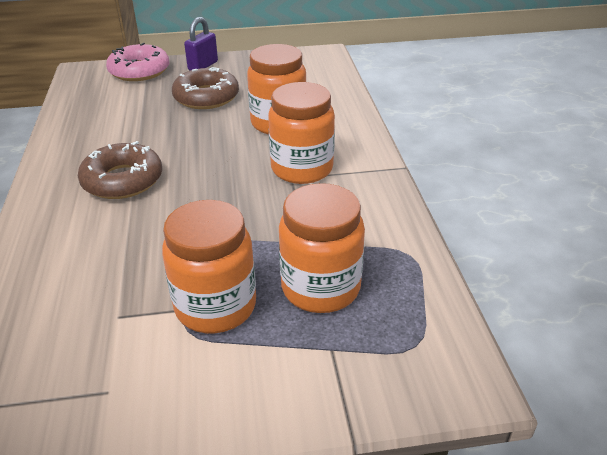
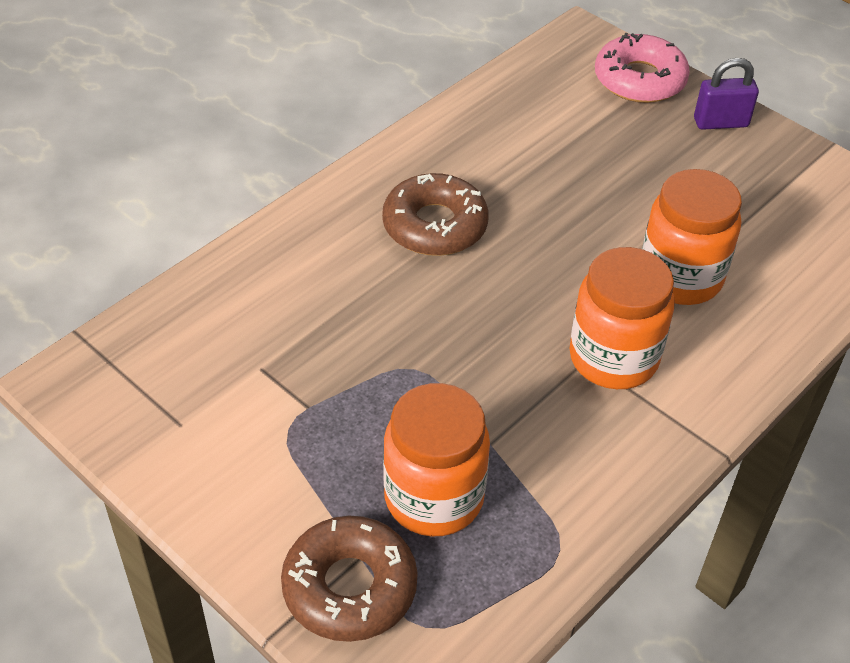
camera: 50 degrees right, 10 degrees up
(206, 97) = (657, 176): brown donut -> brown donut (349, 587)
(215, 306) = (334, 429): orange jar -> none

